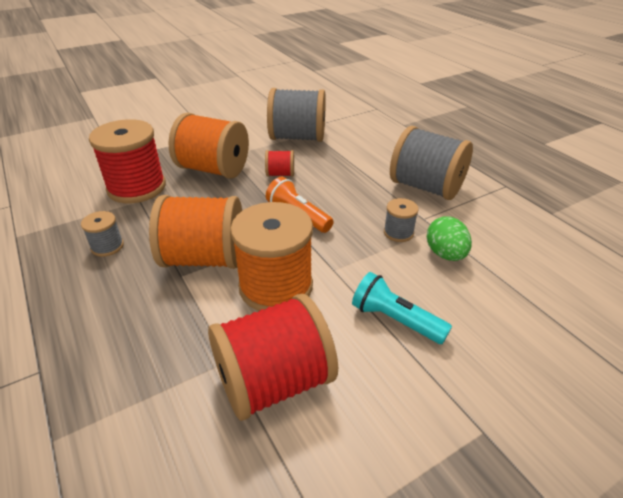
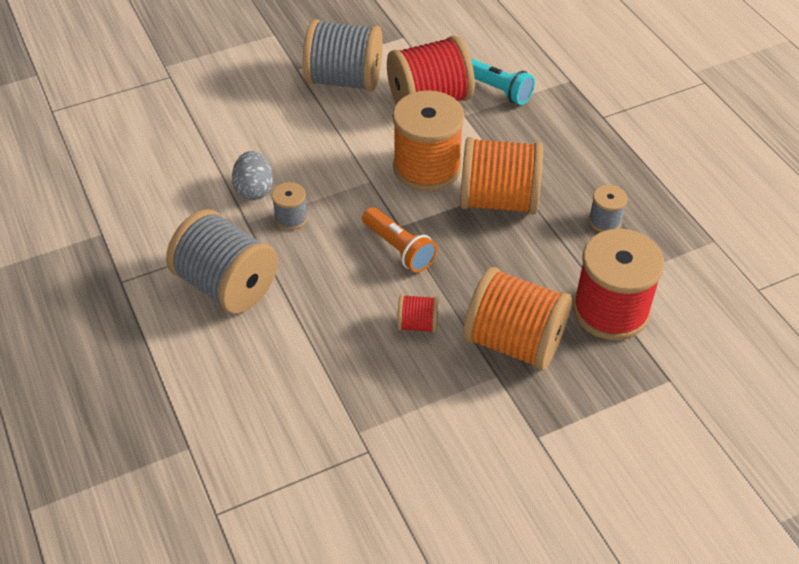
camera: 175 degrees left, 10 degrees up
(297, 137) = (385, 417): grey spool -> grey spool (344, 80)
(395, 320) = (328, 134): turquoise flashlight -> turquoise flashlight (497, 90)
(445, 254) = (254, 190): green egg -> grey egg

